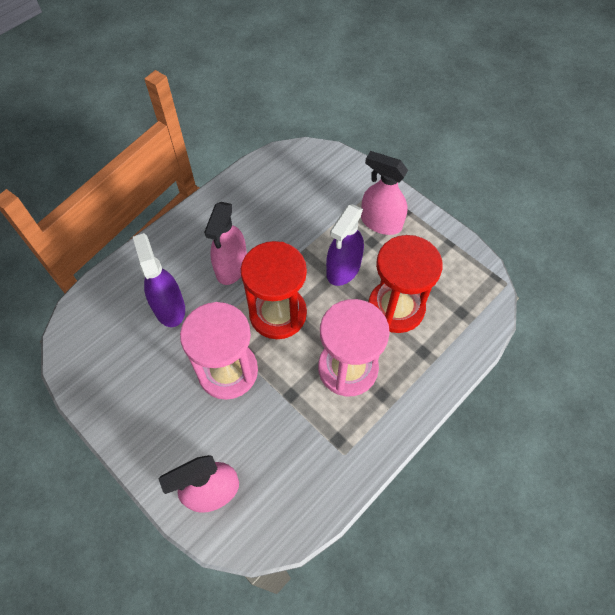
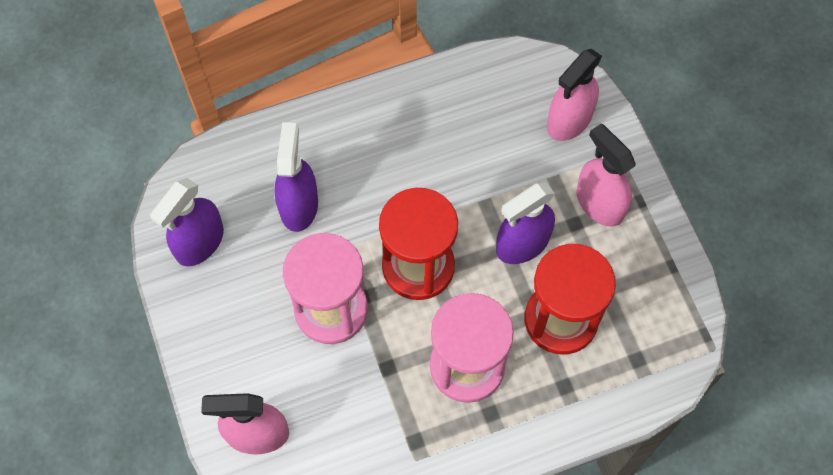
camera: 25 degrees right, 5 degrees up
(103, 365) = (199, 242): none -> purple spray bottle
(231, 267) = (391, 185): pink spray bottle -> pink spray bottle (569, 120)

